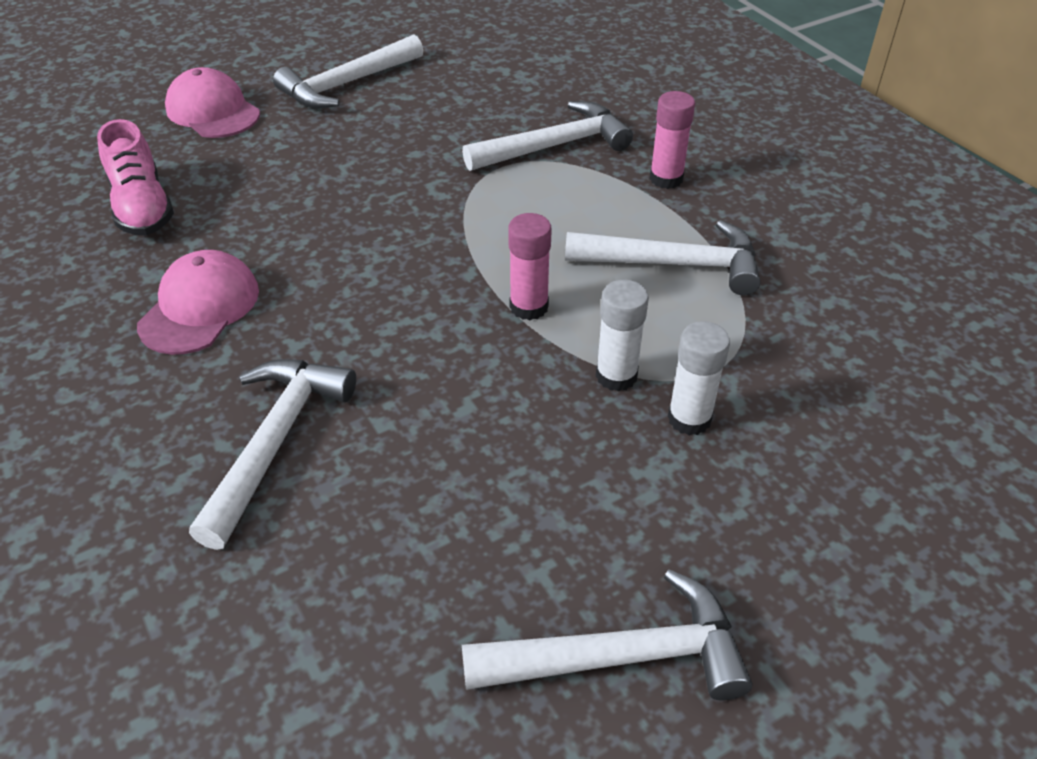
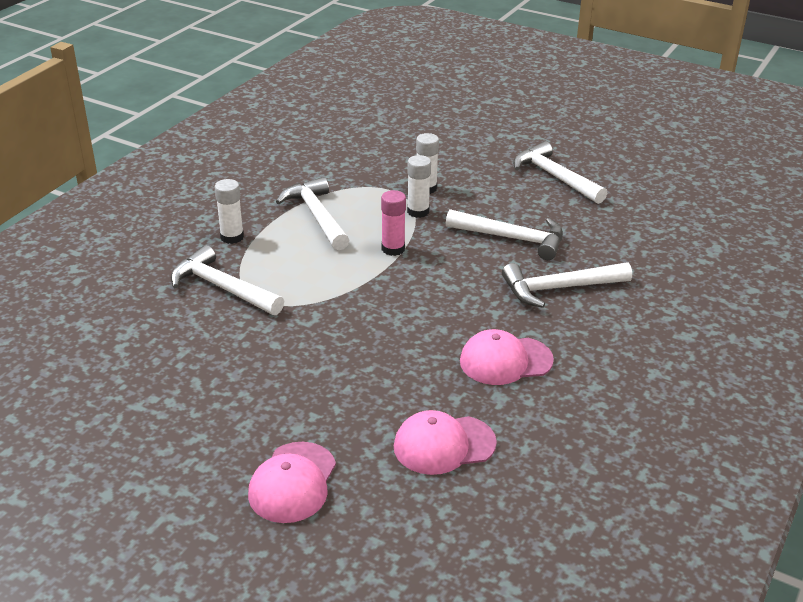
camera: 120 degrees left, 10 degrees down
(142, 207) = (444, 445): pink shoe -> pink cap
(347, 84) = (196, 422): white hammer -> white hammer (512, 238)
(666, 179) = (232, 237): pink glue stick -> white glue stick

